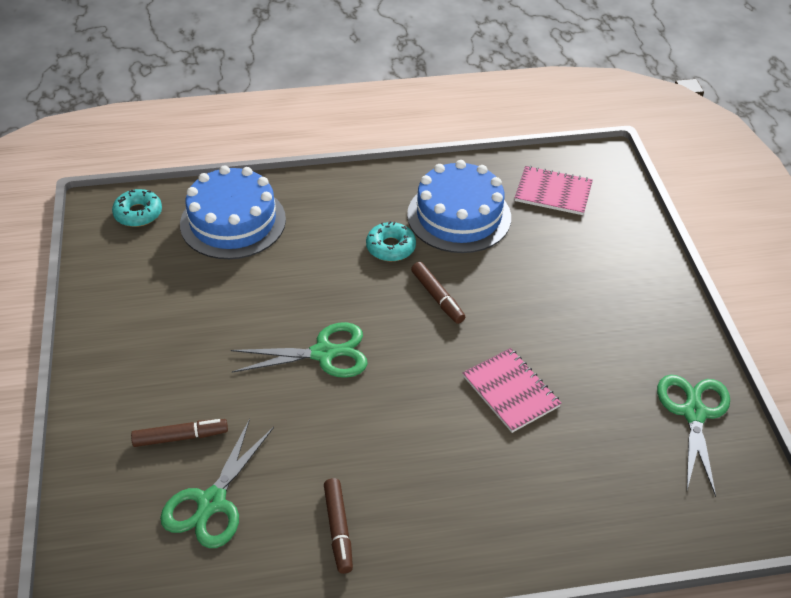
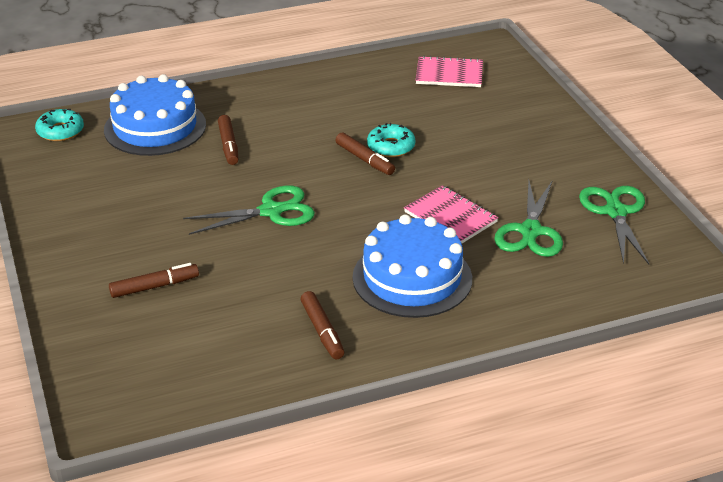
camera: 10 degrees left, 10 degrees down
(212, 503) = (199, 328): green scissors -> green scissors (530, 231)
(301, 257) = (228, 145): none -> brown marker
(390, 247) = (311, 129): turquoise donut -> turquoise donut (391, 147)
(459, 216) = (367, 100): blue cake -> blue cake (412, 278)

